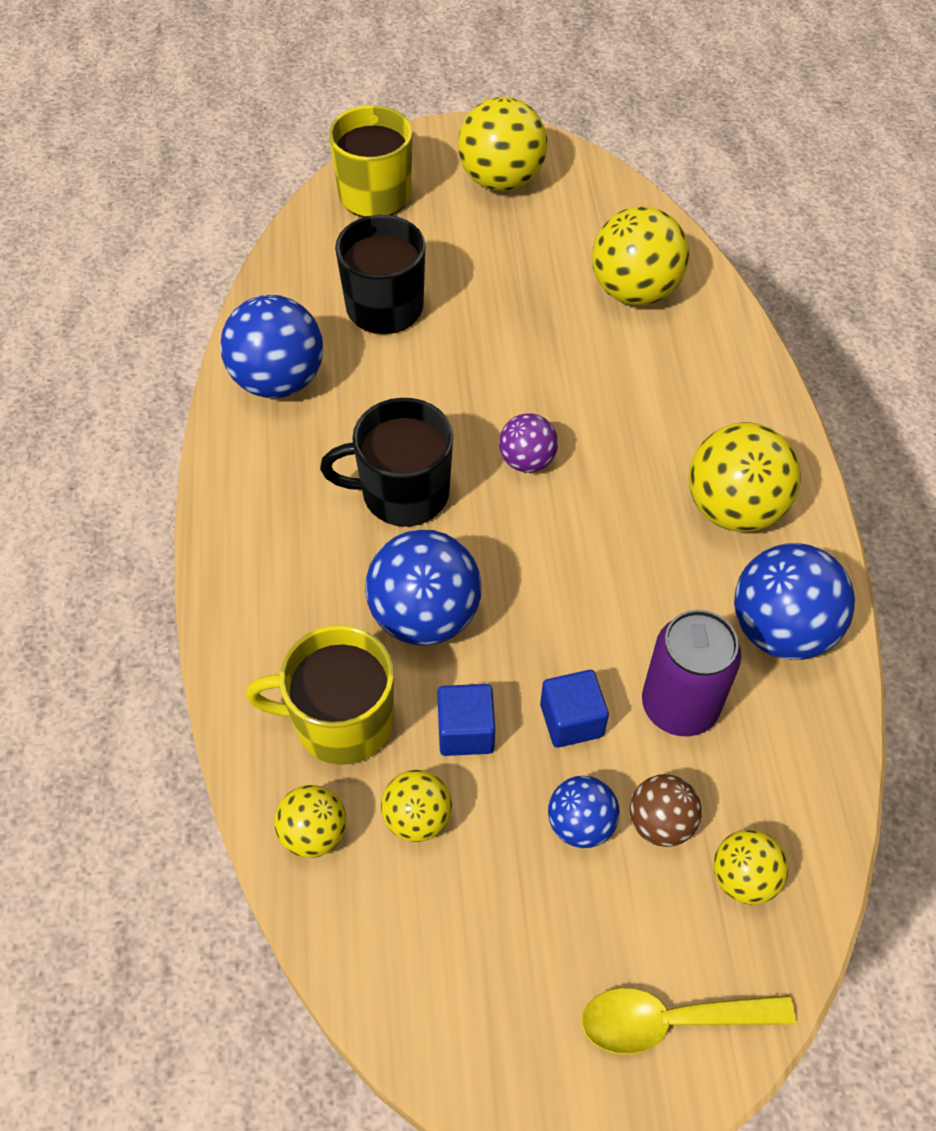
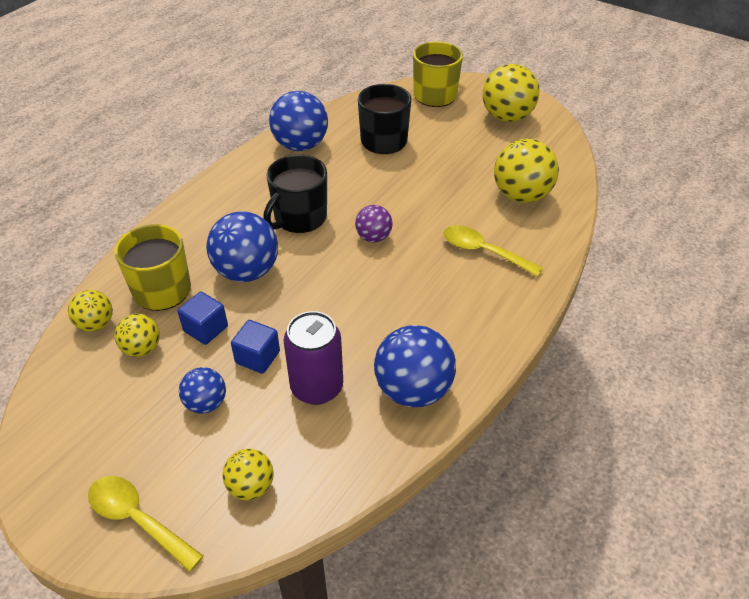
camera: 40 degrees right, 10 degrees down
(403, 493) = (299, 217): black mug -> black mug turned 90 degrees counterclockwise
(660, 823) = (243, 431): brown ball -> none
(671, 398) = (483, 252): none -> yellow spoon
(733, 509) = (456, 319): yellow ball -> none

